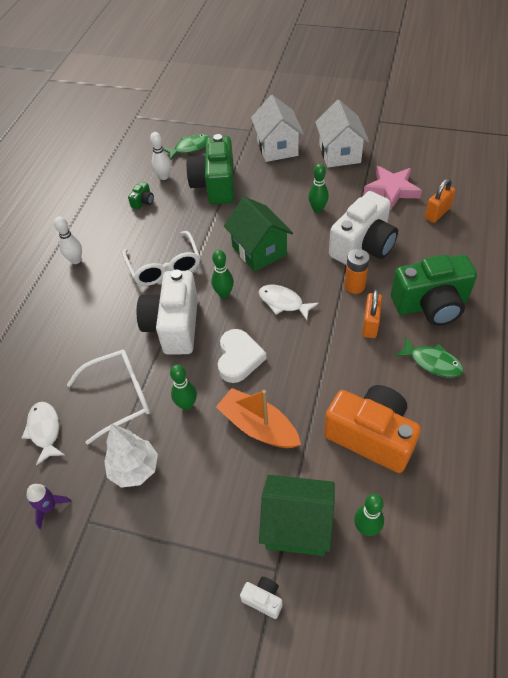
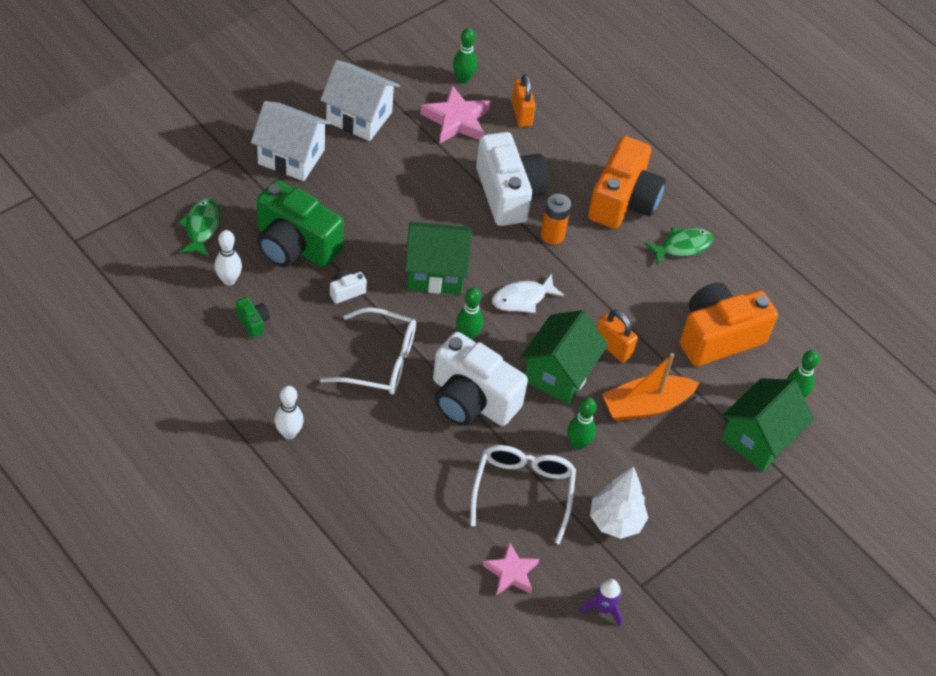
camera: 65 degrees left, 0 degrees up
(45, 430) = (511, 572): white fish -> pink star
(239, 358) = (559, 373): white heart -> green house
(263, 599) = (801, 498): white camera -> white camera (346, 291)
(317, 209) = (424, 191): green bowling pin -> green bowling pin (463, 79)
(370, 324) = (606, 256): orange padlock -> orange padlock (613, 347)
(431, 305) = (623, 201): green camera -> orange camera

